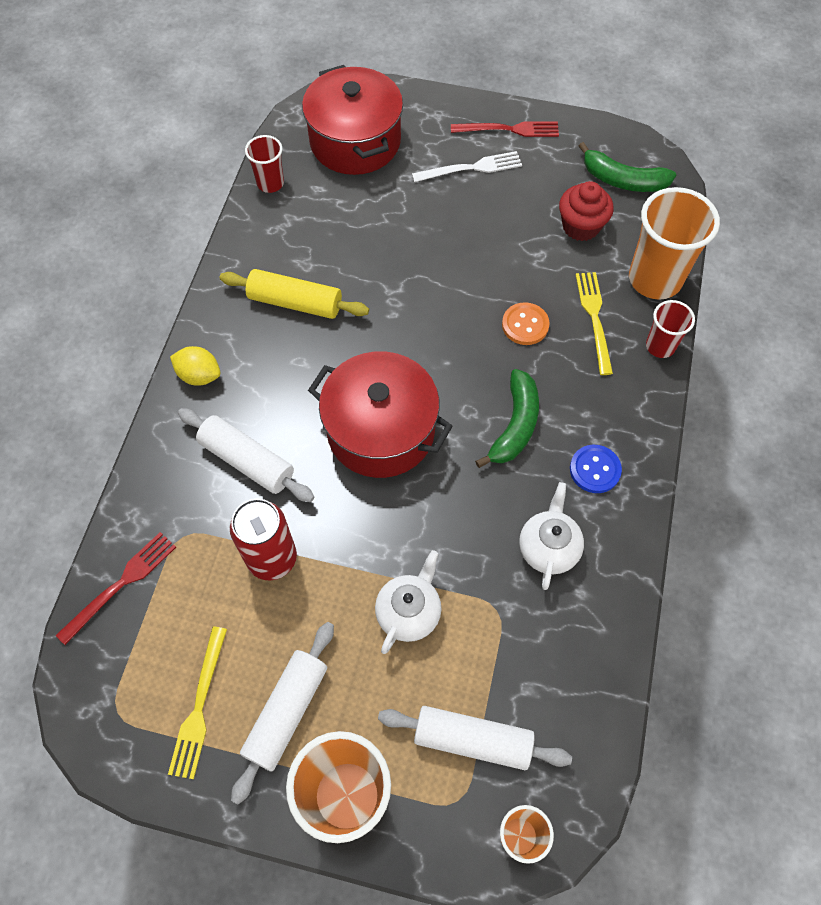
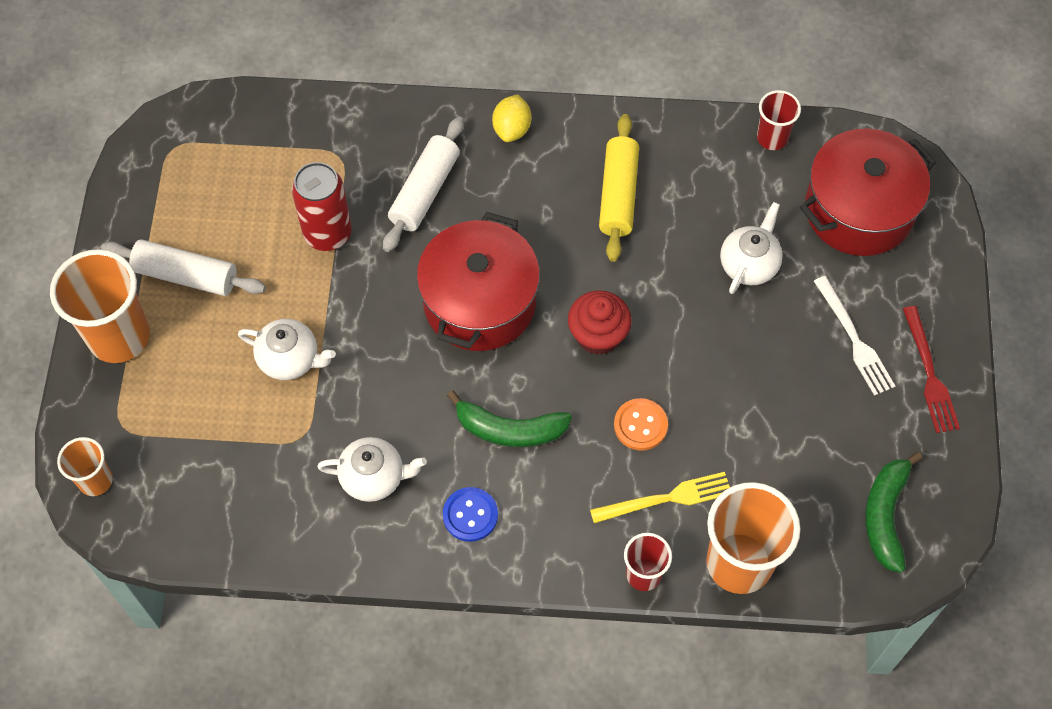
camera: 80 degrees right, 0 degrees up
(121, 584) = (286, 120): red fork -> none
(199, 707) = (184, 207): yellow fork -> none
(388, 222) = (749, 264): none -> white teapot
(472, 740) = (175, 431): white rolling pin -> none
(581, 226) = (798, 472): red cupcake -> red cupcake (598, 335)

